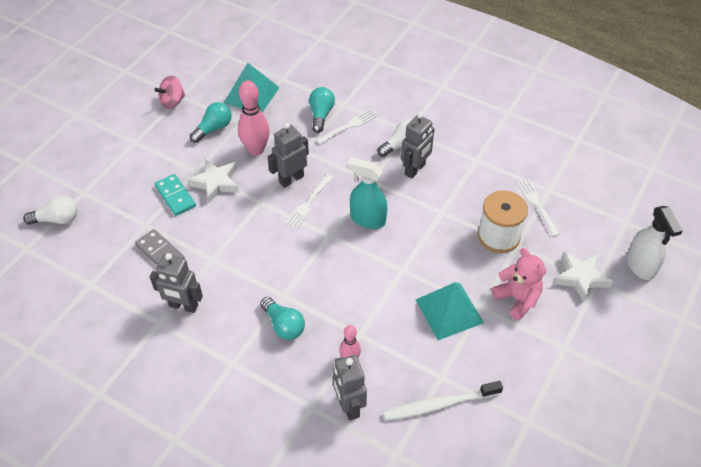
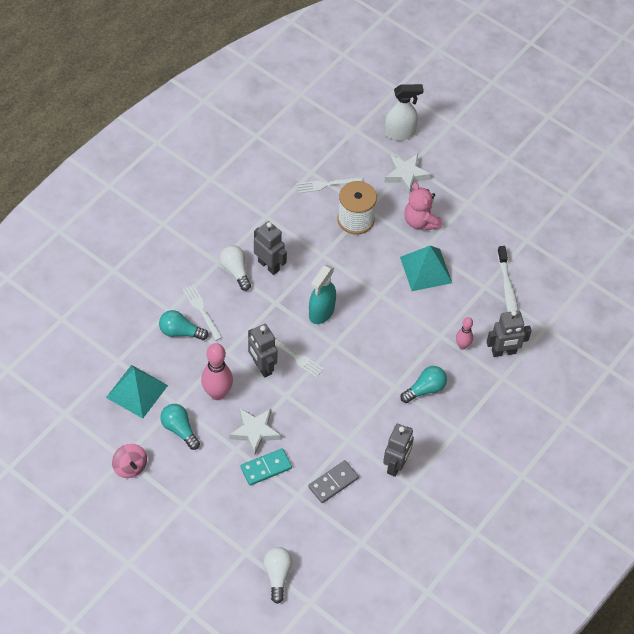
camera: 85 degrees left, 5 degrees up
(517, 299) = (420, 221): pink teddy bear -> pink teddy bear turned 90 degrees counterclockwise

